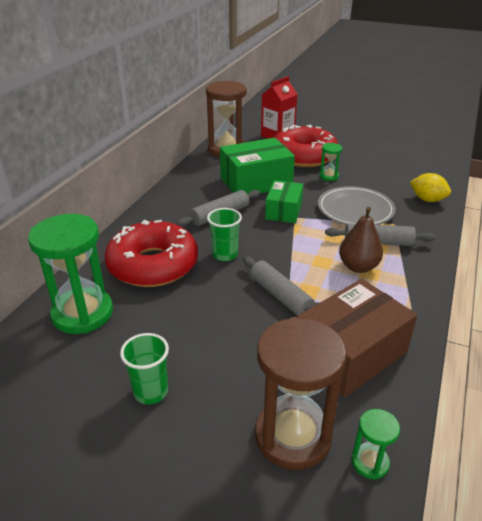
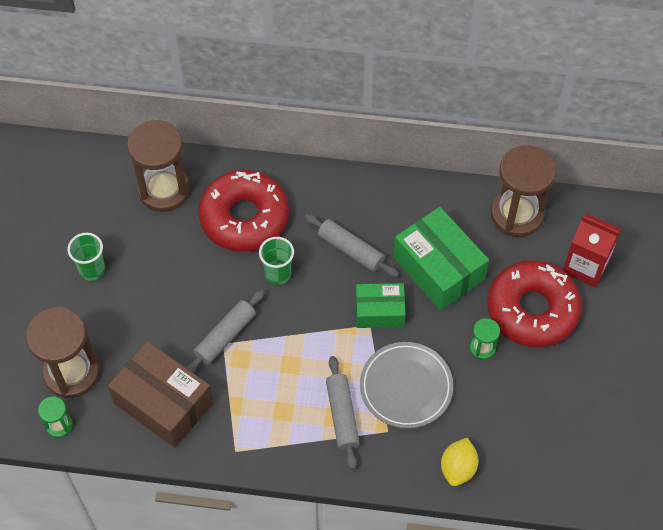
camera: 75 degrees right, 25 degrees up
(82, 313) = (164, 190): green hourglass -> brown hourglass
(358, 267) = (290, 399): brown pear -> none

